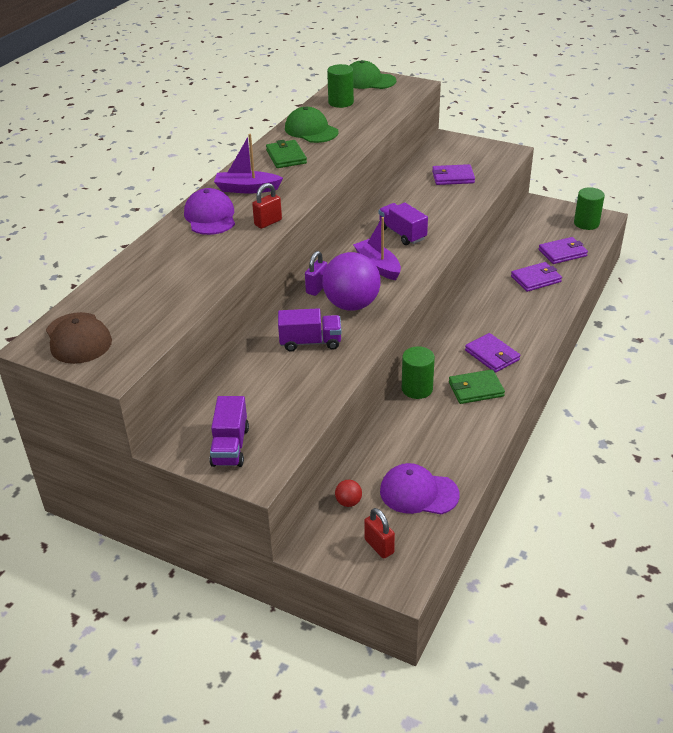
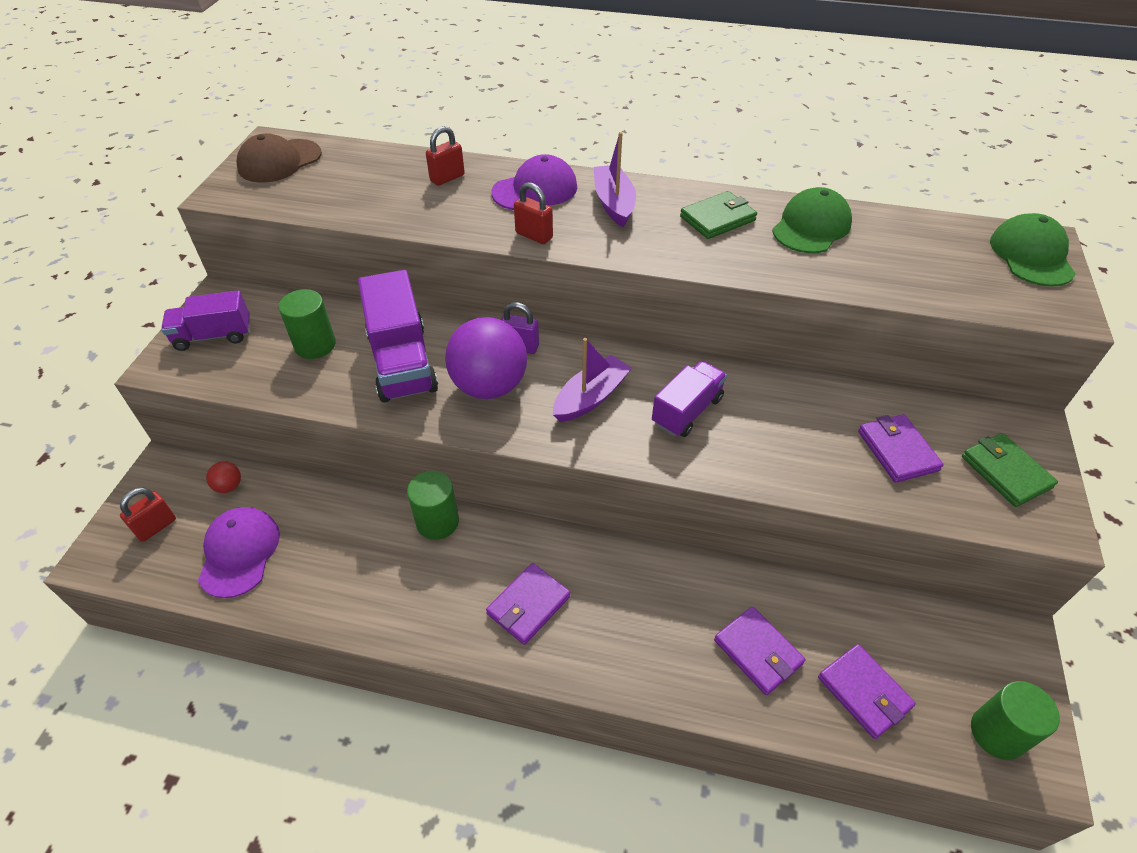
camera: 75 degrees right, 10 degrees up
(168, 252) = (447, 178): none -> red padlock
(310, 342) = (402, 362): purple truck -> purple truck, size x1.57
(341, 102) = (926, 239): green cylinder -> green cylinder (315, 345)
(476, 389) = (445, 593): green wallet -> green wallet (1006, 472)

